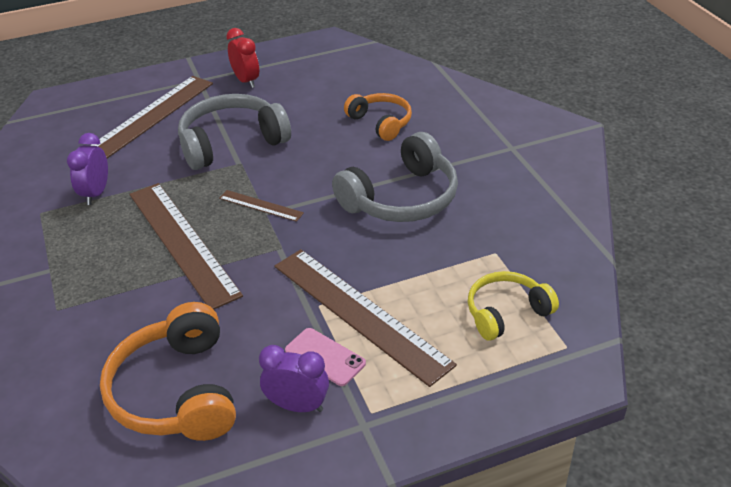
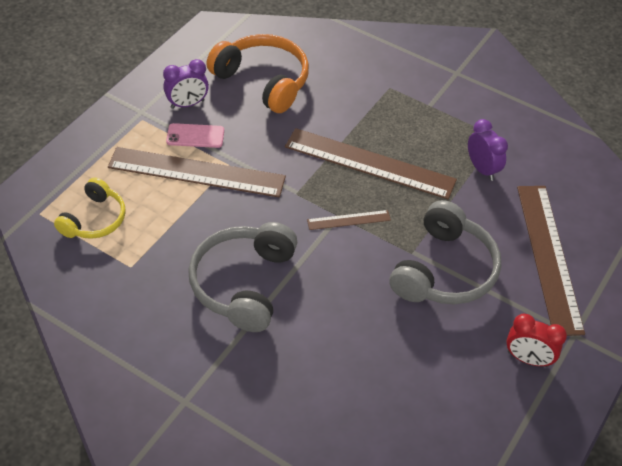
camera: 140 degrees right, 10 degrees up
(381, 123) = (337, 369): orange headphones -> none

